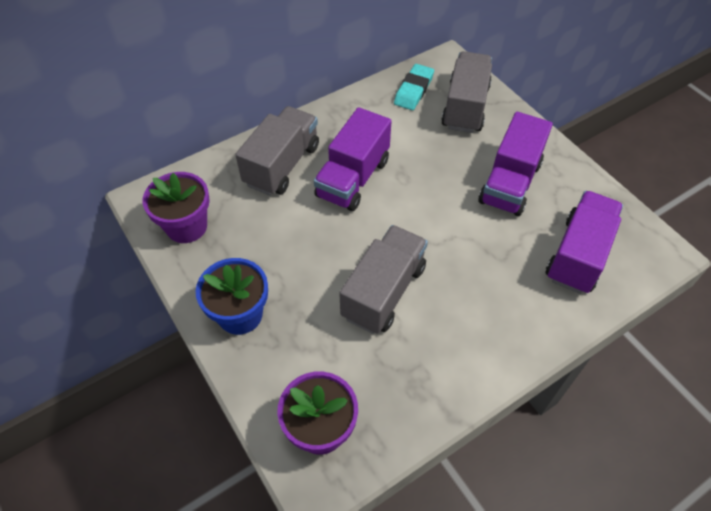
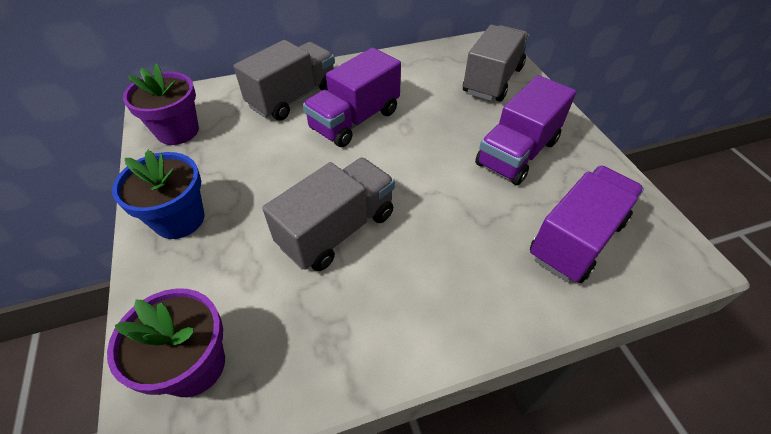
camera: 15 degrees right, 5 degrees down
(414, 90) = (446, 60): turquoise eraser -> none

